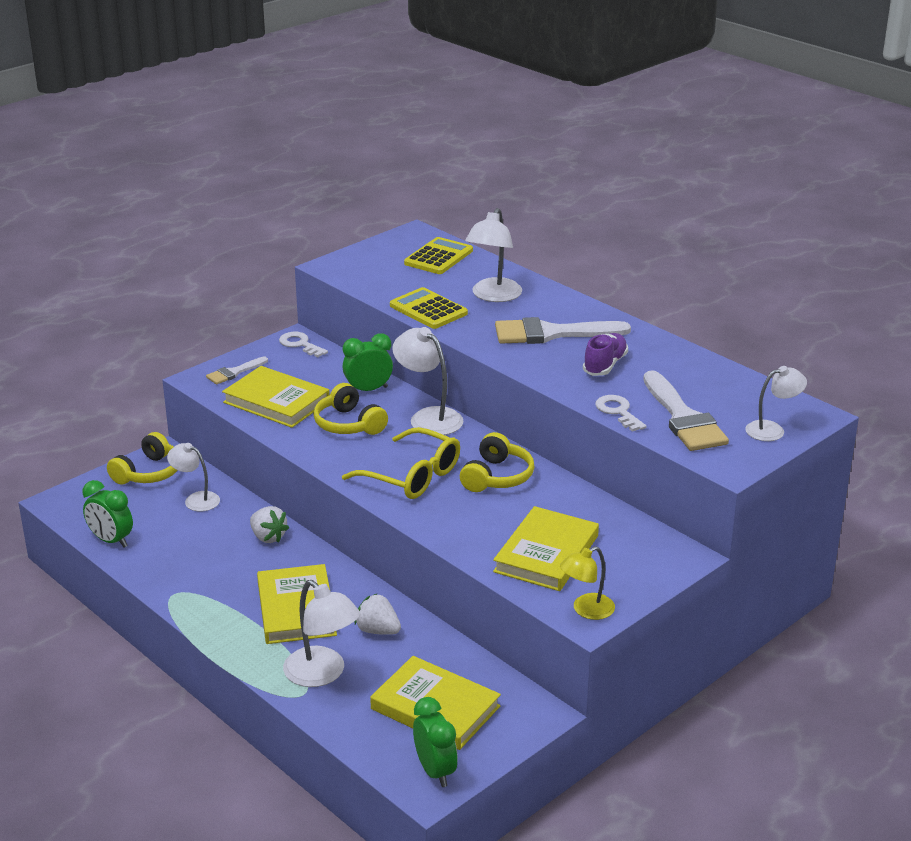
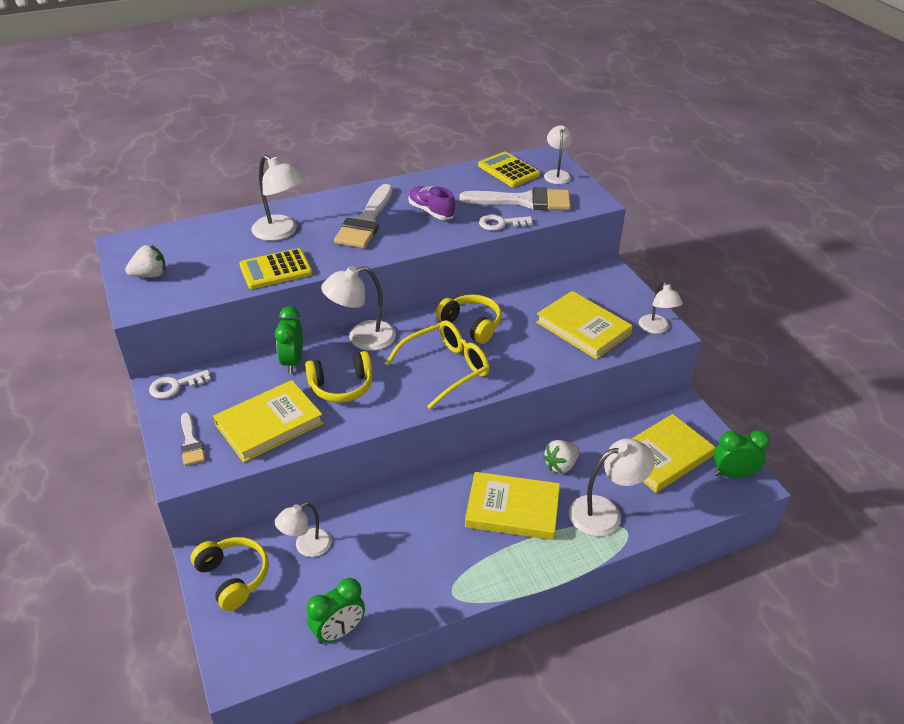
camera: 70 degrees left, 10 degrees up
(268, 537) = (398, 506): white strawberry -> white strawberry (150, 275)
(438, 257) = (184, 242): yellow calculator -> yellow calculator (508, 170)
(586, 610) = (656, 328): yellow lamp -> white lamp

